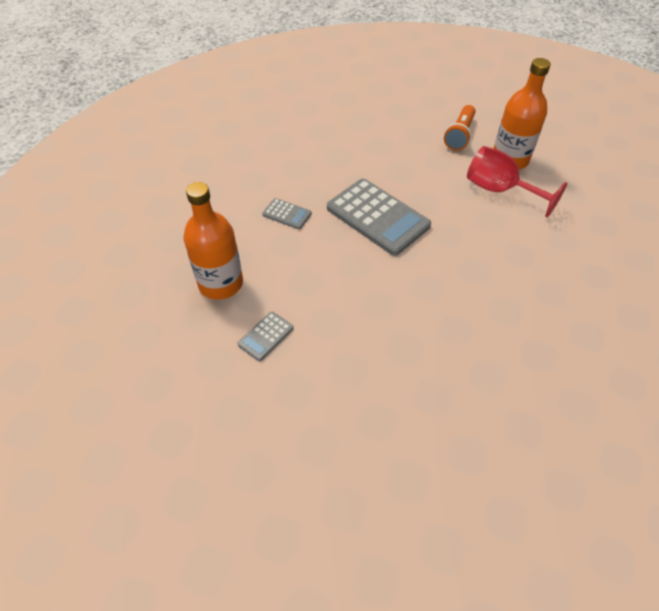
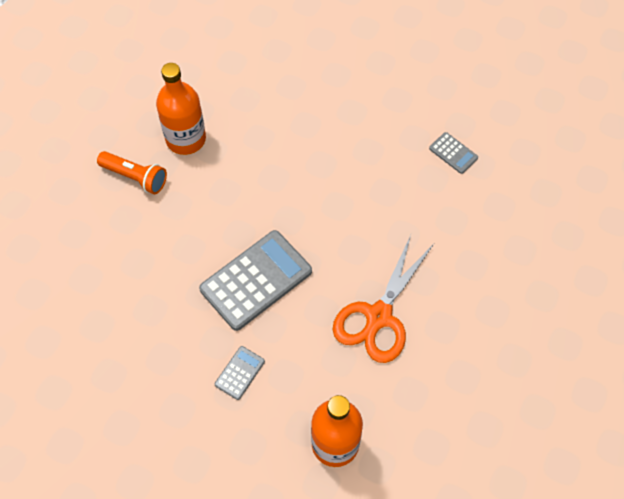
camera: 85 degrees left, 10 degrees up
(266, 336) = (404, 399): grey calculator -> grey calculator (453, 153)
(354, 311) = (378, 316): none -> orange scissors
(499, 190) = (231, 159): red goblet -> none

